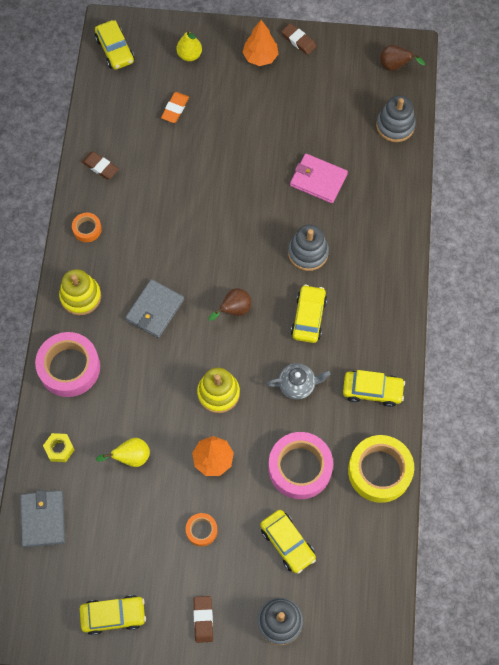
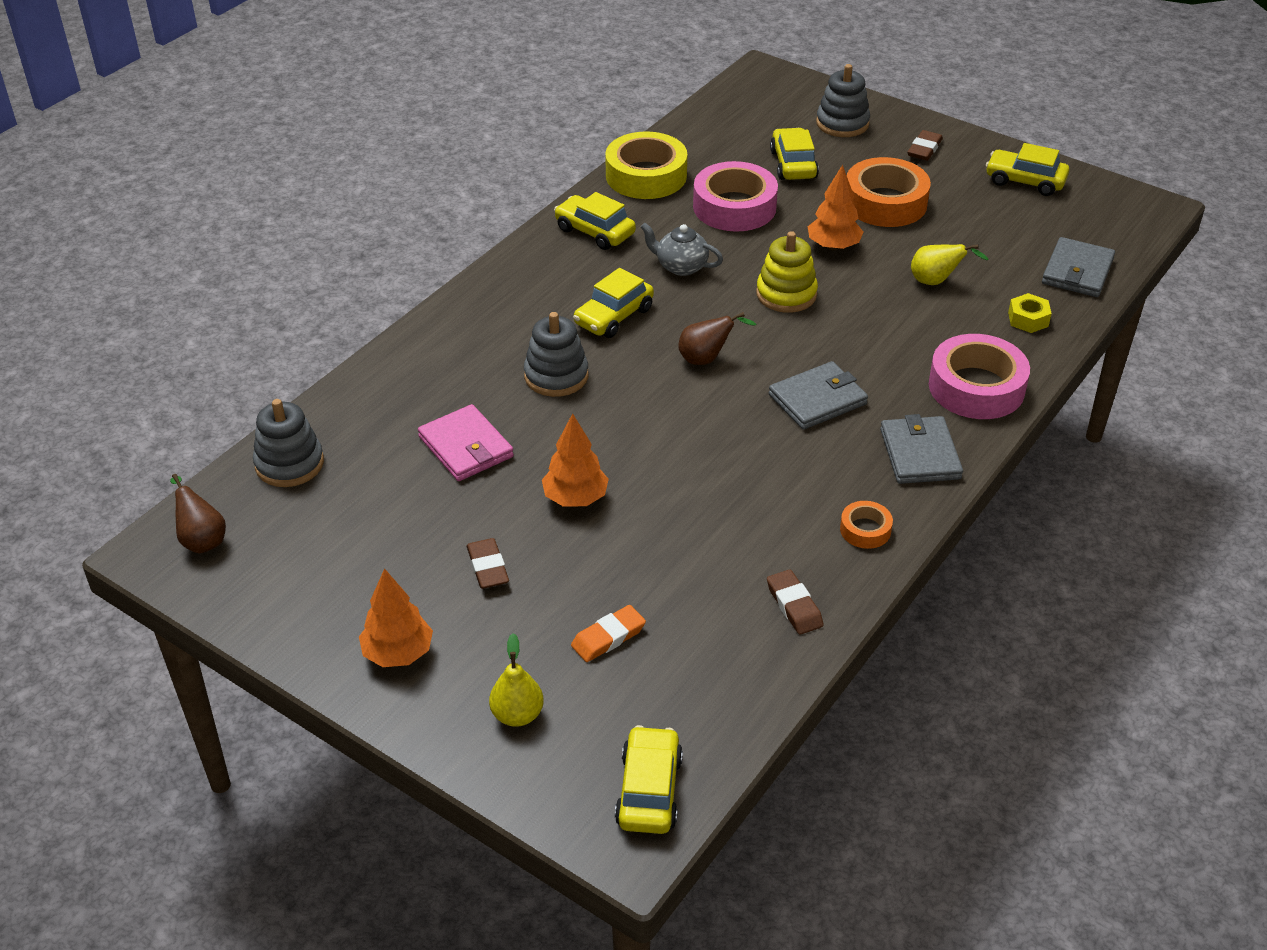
camera: 150 degrees left, 25 degrees down
(81, 296) = (920, 454): yellow stacking toy -> grey wallet
(201, 530) = (885, 202): orange tape -> orange tape, size x2.06
(241, 176) = (575, 498): none -> orange tree
(298, 41) = (311, 649): brown eraser -> brown eraser (488, 567)

